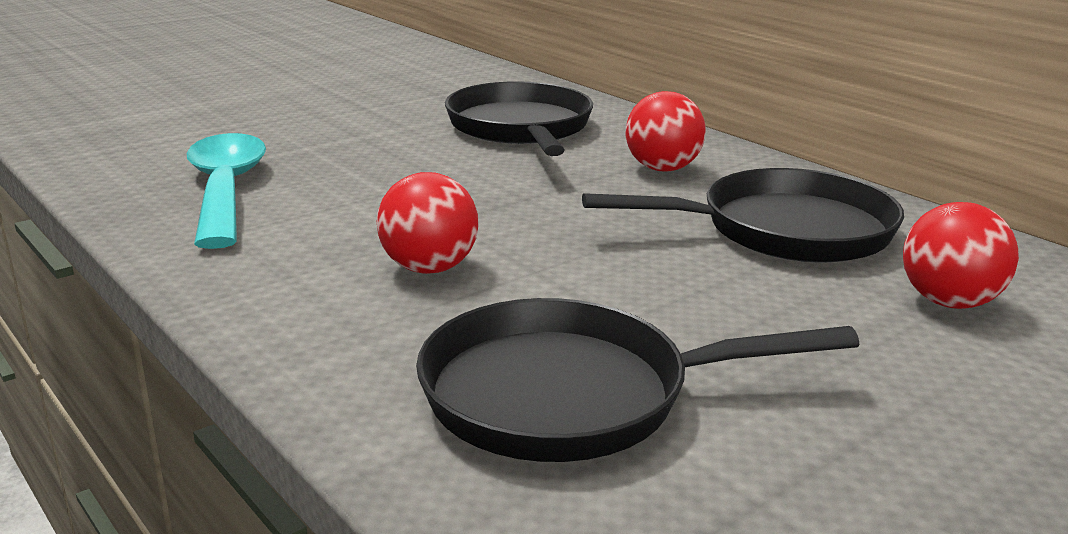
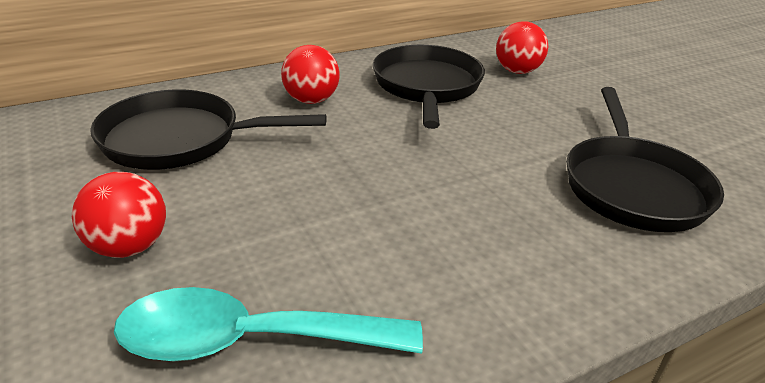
camera: 80 degrees left, 10 degrees up
(429, 268) = (469, 218): red ball -> red ball (129, 247)

